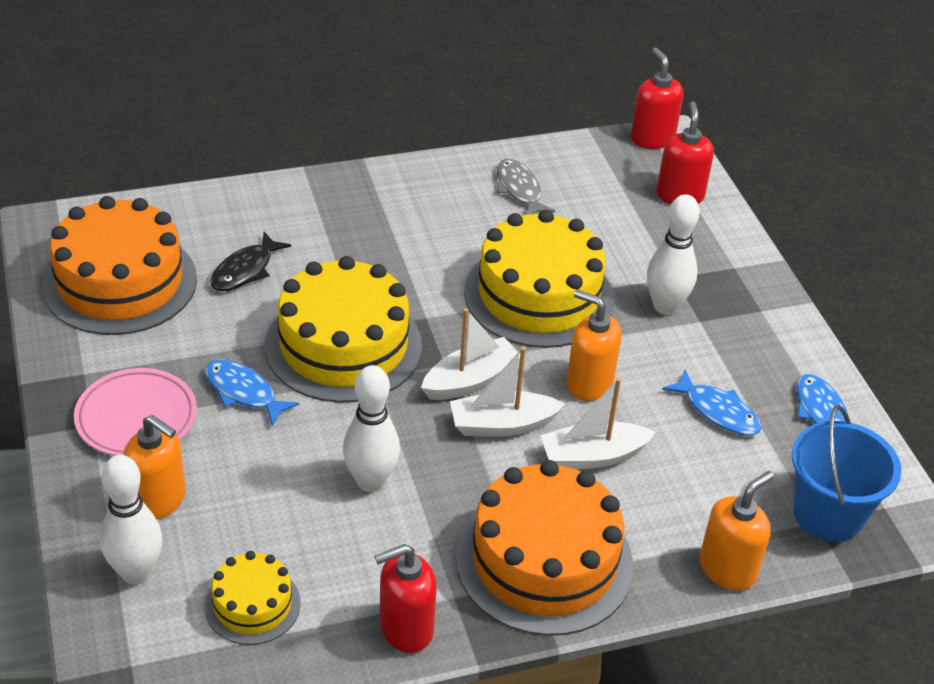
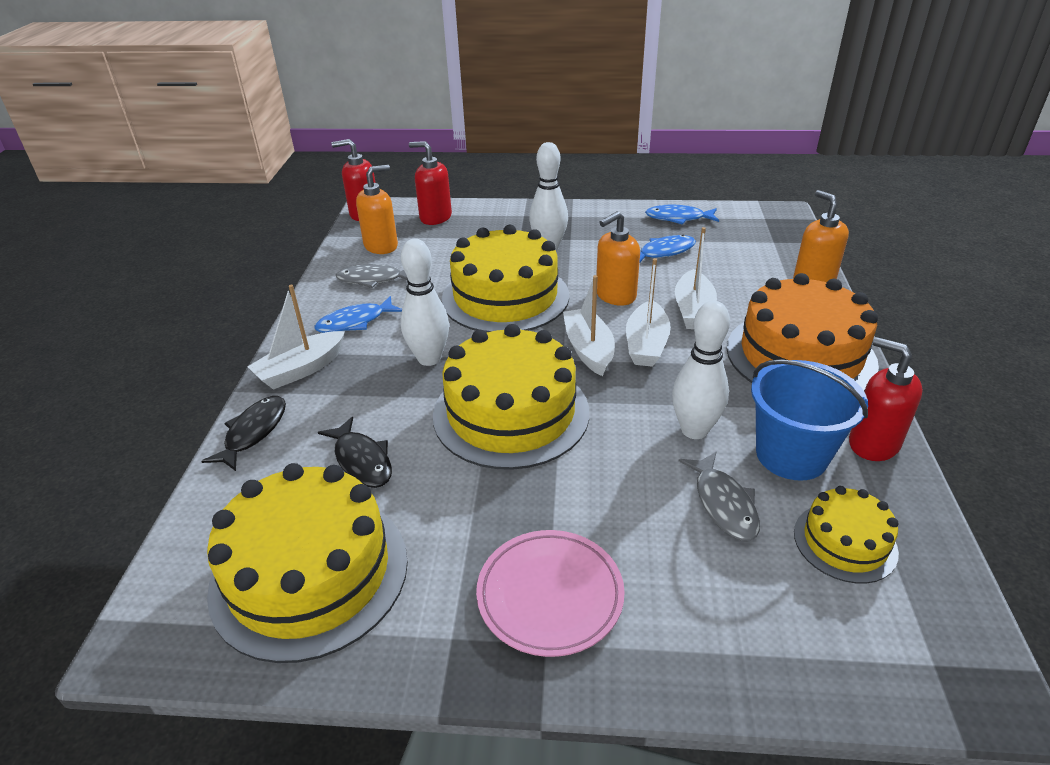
camera: 65 degrees left, 5 degrees down
(120, 282) = (309, 573): orange cake -> yellow cake
(136, 572) = (795, 636): white bowling pin -> white bowling pin (429, 359)
(158, 500) = (687, 596): orange soap dispenser -> orange soap dispenser (381, 246)
(243, 392) = (545, 495): blue fish -> blue fish (355, 322)
(255, 197) = (253, 432): none -> black fish
(274, 514) = (723, 503): none -> grey fish
(348, 193) = (301, 369): none -> white boat
(405, 628) = (873, 444): red soap dispenser -> red soap dispenser turned 135 degrees clockwise
(828, 514) = (768, 236): blue bucket -> blue bucket (791, 455)

